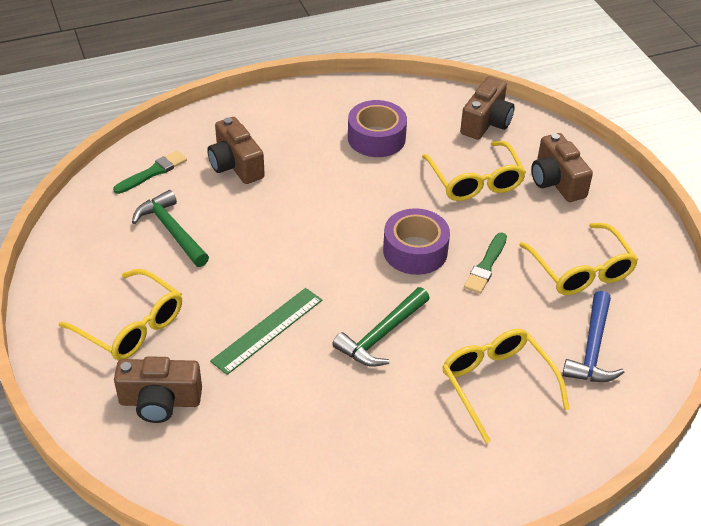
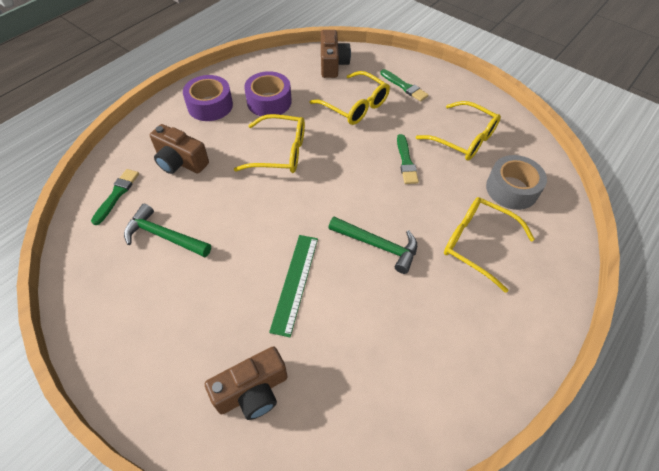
camera: 30 degrees left, 10 degrees up
(131, 326) = (183, 335): yellow glasses -> yellow glasses (280, 152)
(381, 335) = (378, 245): green hammer -> green hammer turned 75 degrees counterclockwise
(415, 251) = (353, 171): purple tape -> purple tape (210, 105)
(556, 182) = (404, 86): brown camera -> green brush
(592, 349) = (511, 189): blue hammer -> grey tape

